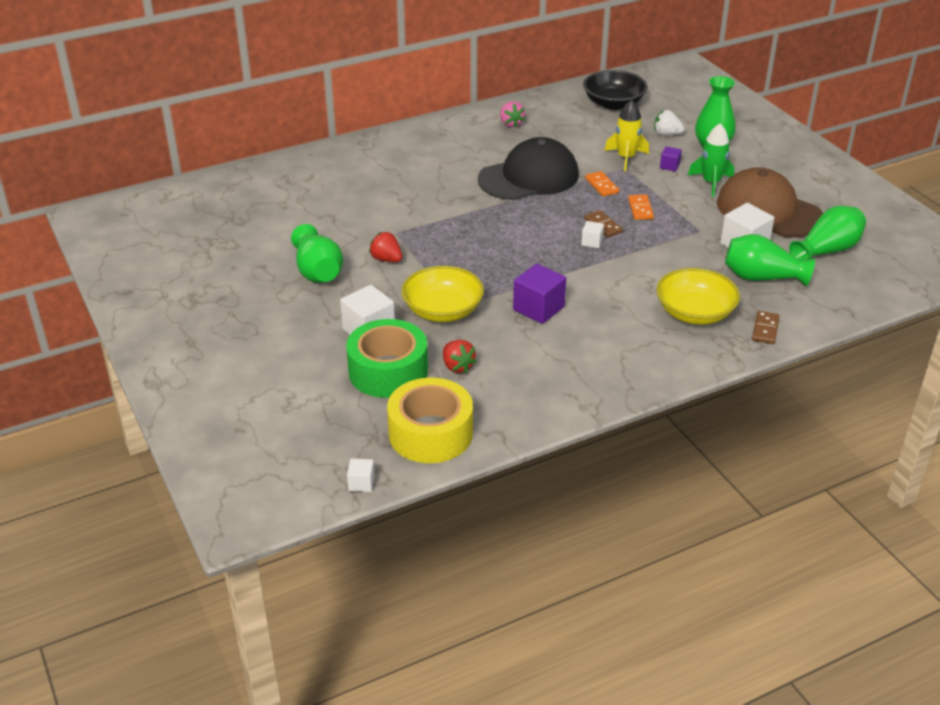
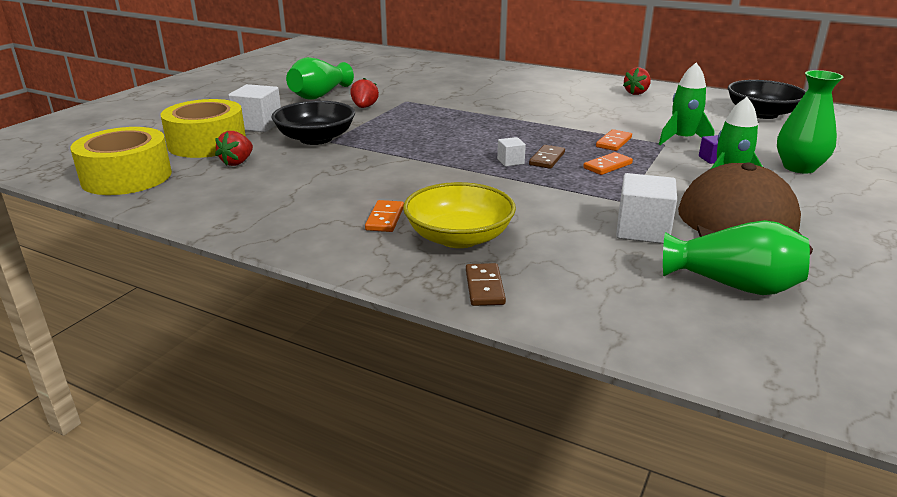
camera: 55 degrees right, 10 degrees down
(361, 483) = (39, 172): white cube -> none
(388, 371) = (207, 143): green tape -> yellow tape
(443, 310) = (316, 139): yellow bowl -> black bowl
(511, 124) = (636, 93): pink strawberry -> red strawberry
(529, 177) = (568, 117): black cap -> none
(538, 308) = (365, 168): purple cube -> none
(626, 158) = (682, 140): yellow rocket -> green rocket
(639, 331) = (385, 218): none -> orange domino
(666, 134) = (766, 144): white strawberry -> none
(762, 277) = (593, 257): green vase -> none
(765, 329) = (485, 287): brown domino -> brown domino turned 75 degrees counterclockwise

